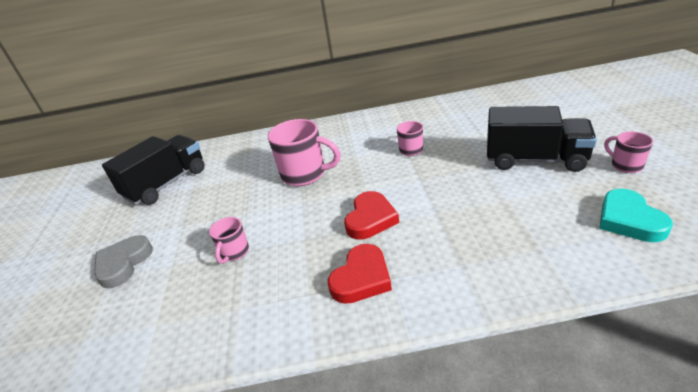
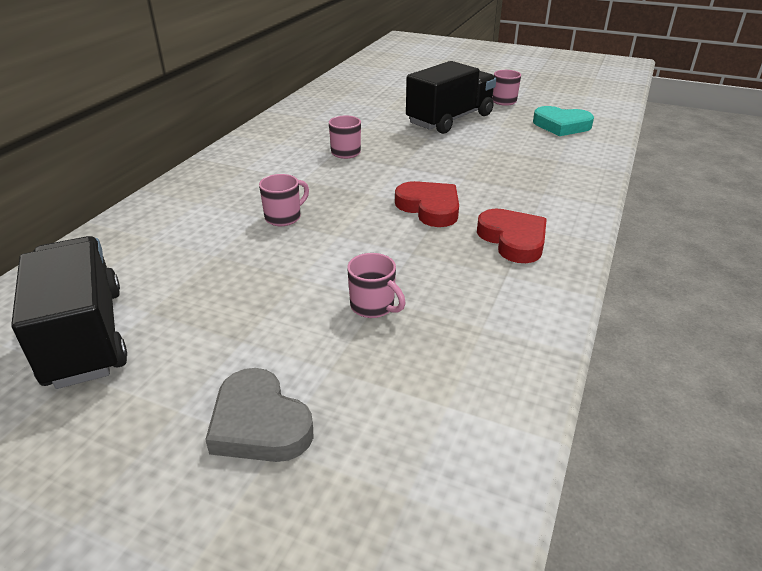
camera: 65 degrees left, 0 degrees up
(305, 174) = (284, 217): pink mug -> pink mug, size x0.54

